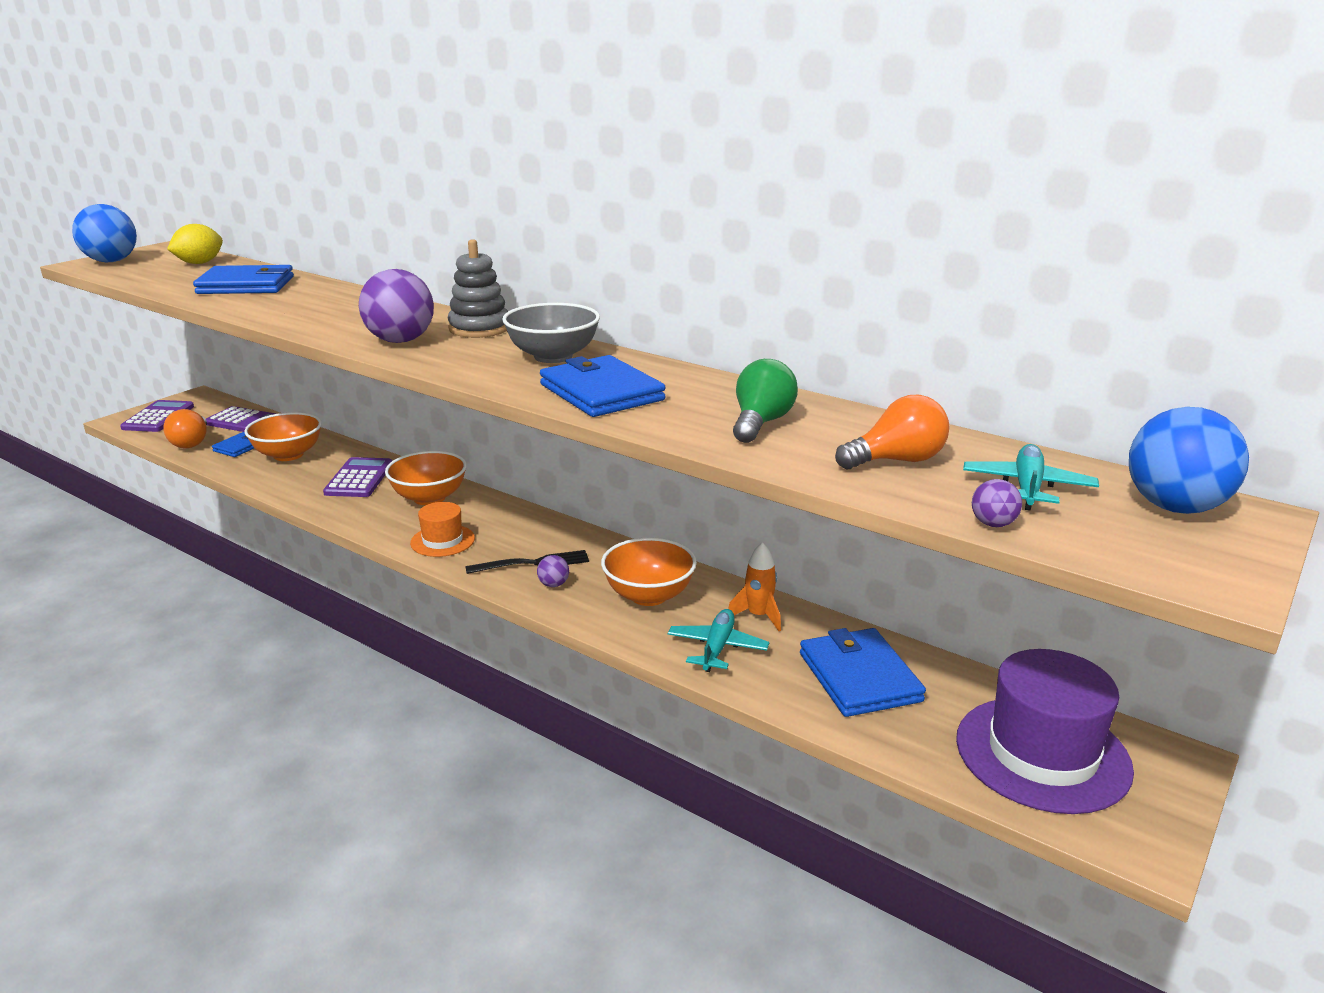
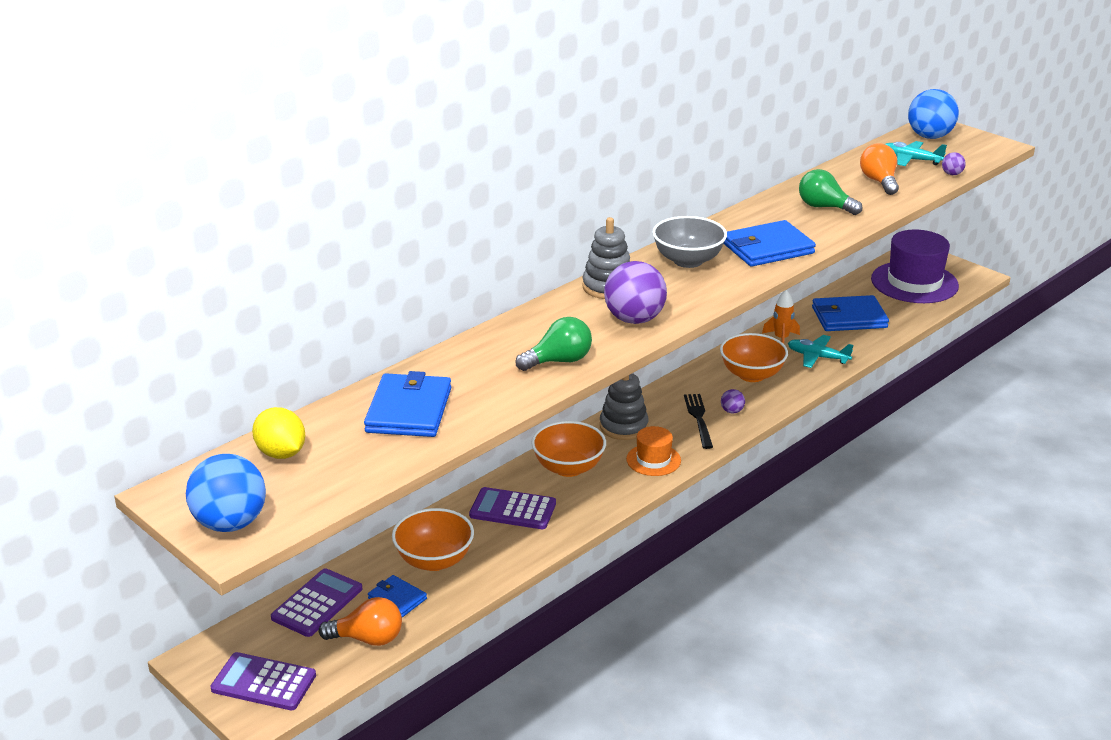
camera: 80 degrees left, 5 degrees up
(315, 320) = (559, 361): none -> green light bulb
(511, 520) = (623, 426): none -> grey stacking toy

